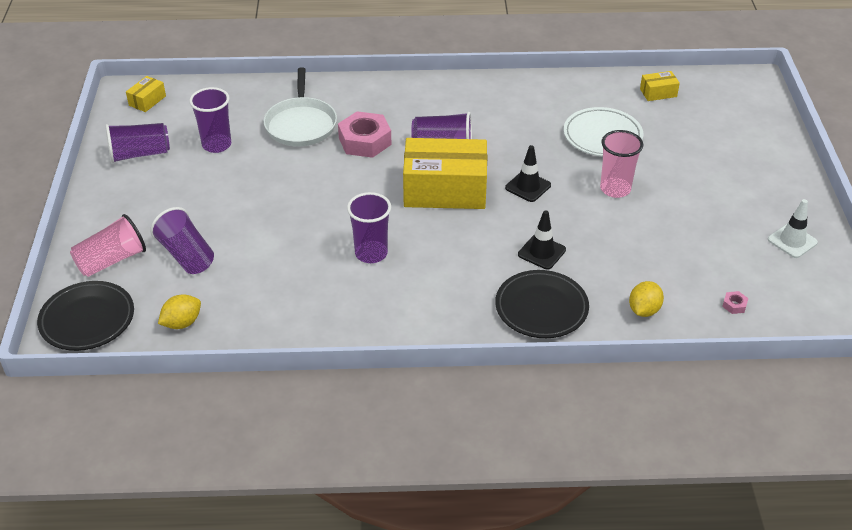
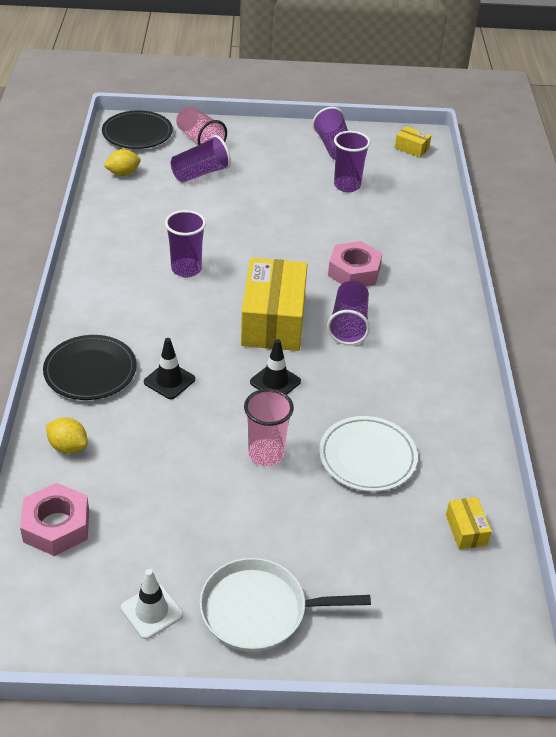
camera: 90 degrees right, 0 degrees up
(182, 323) = (123, 173): yellow lemon -> yellow lemon turned 75 degrees counterclockwise
(301, 124) = (380, 233): white pan -> white pan (259, 610)
(734, 305) = (56, 526): pink nut -> pink nut, size x2.49

